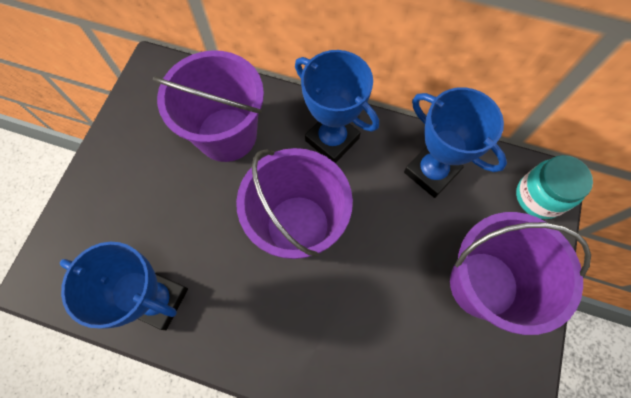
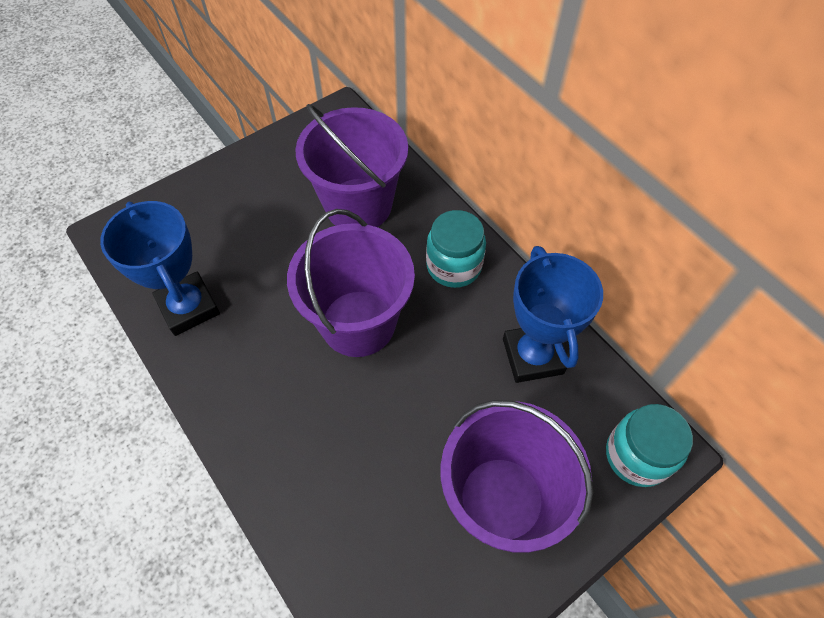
camera: 35 degrees right, 10 degrees down
(332, 139) = (454, 266): blue trophy -> turquoise jar

